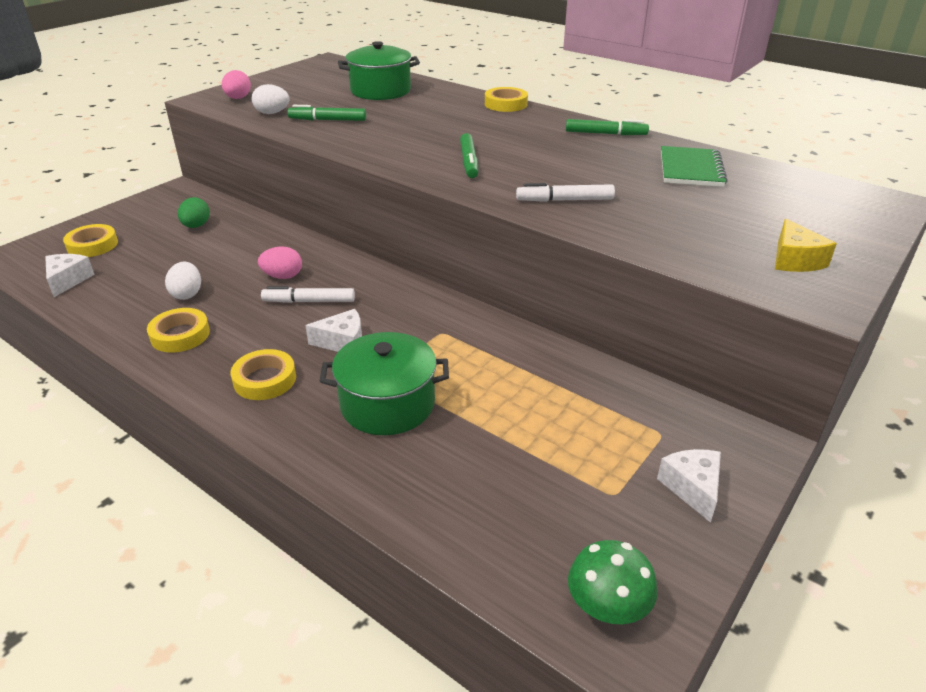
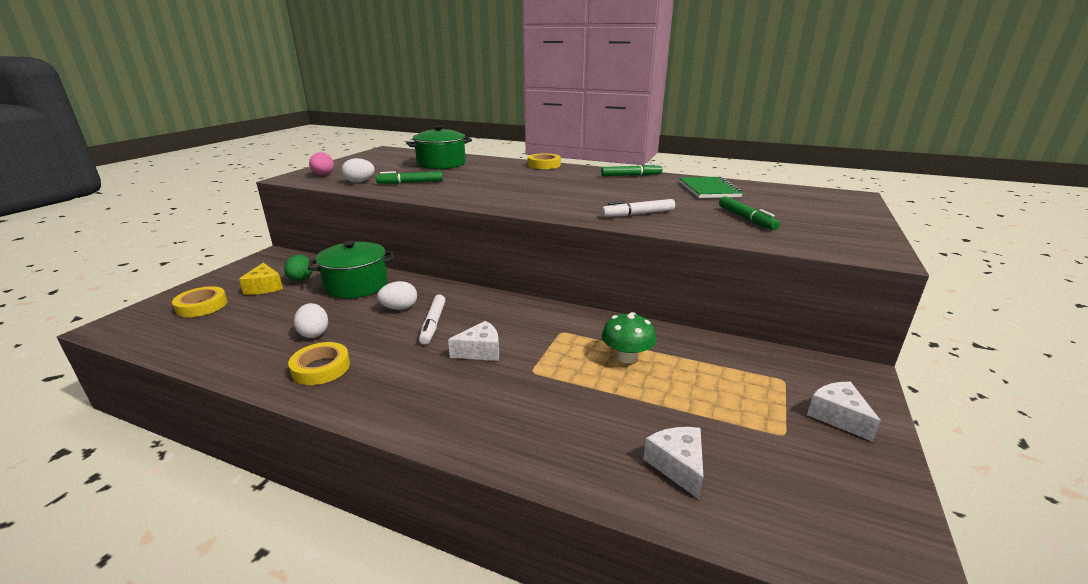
camera: 15 degrees left, 10 degrees down
(68, 280) = (184, 338): white cheese -> white cheese (677, 466)
(265, 379) = (423, 393): yellow tape -> none
(283, 276) = (399, 308): pink egg -> white egg
(309, 301) = (433, 324): white marker -> white marker turned 75 degrees counterclockwise
(387, 404) = (548, 395): green pot -> green pot (356, 285)
(469, 162) = (545, 198): green marker -> green marker (746, 219)
(607, 606) = (851, 535): green mushroom -> green mushroom (626, 357)
(794, 260) = (832, 232): yellow cheese -> yellow cheese (264, 287)

